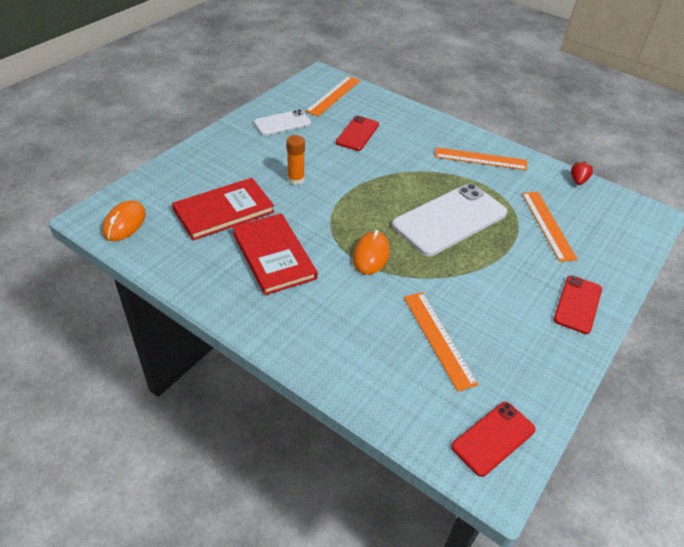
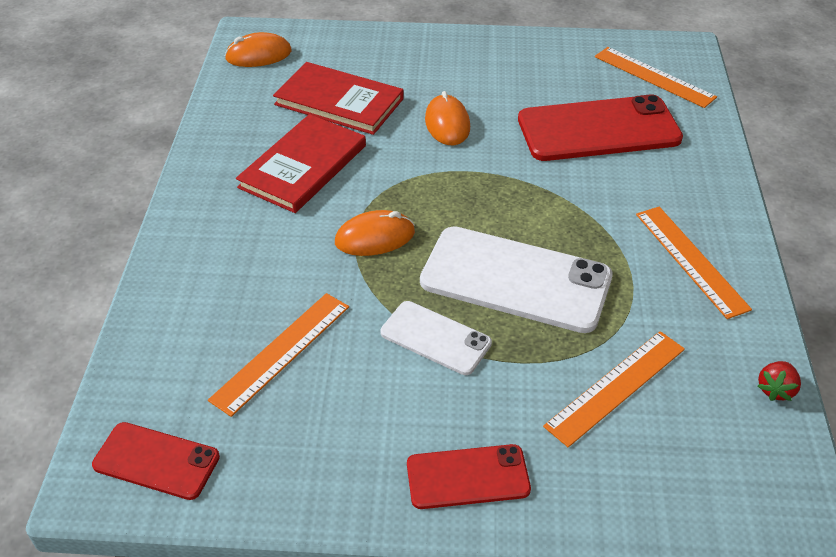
camera: 60 degrees right, 0 degrees up
(282, 123) = (541, 67): white phone -> white phone (435, 338)
(296, 180) = (447, 124): orange glue stick -> orange mouse
(333, 95) = (654, 77): orange ruler -> orange ruler turned 45 degrees clockwise
(357, 133) = (598, 129): red phone -> red phone, size x1.82
(578, 181) = (775, 389): red strawberry -> red strawberry turned 135 degrees clockwise

